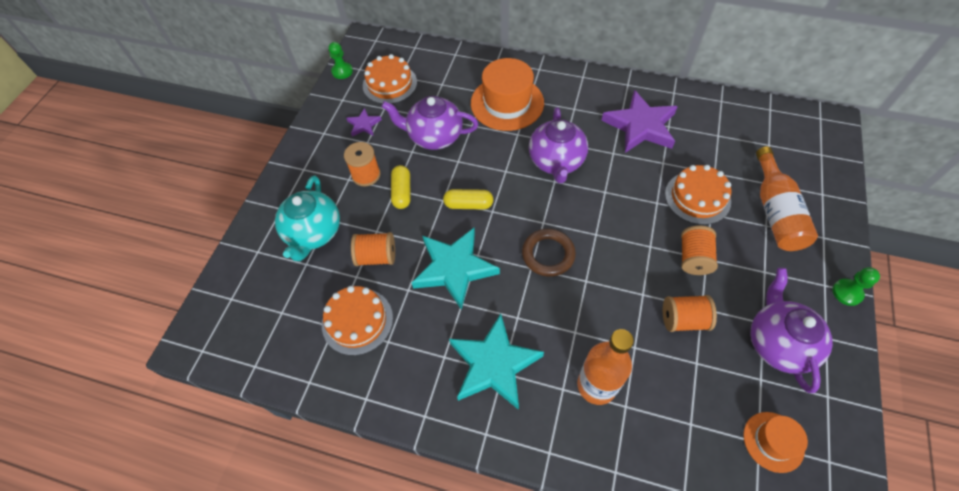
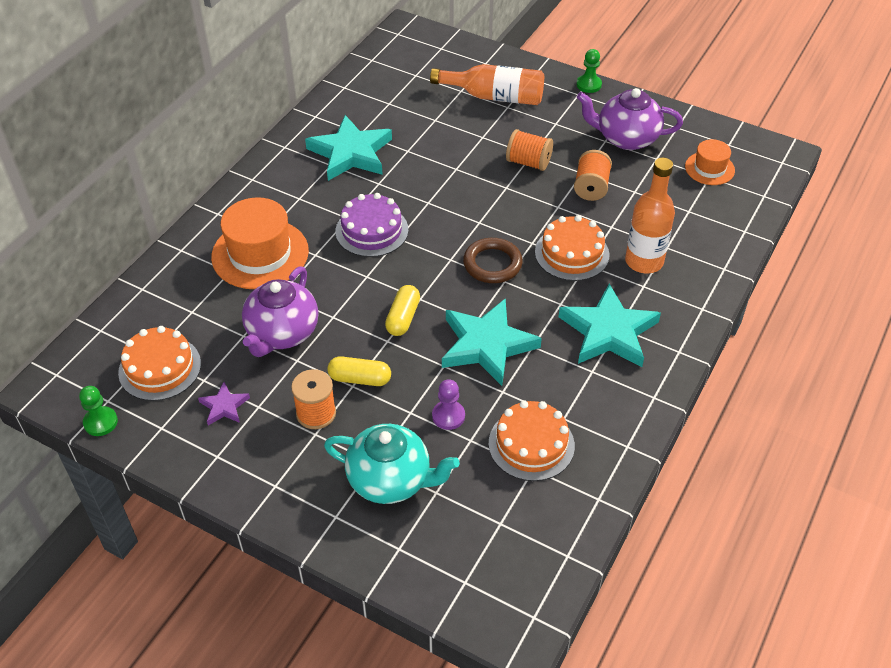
camera: 80 degrees left, 10 degrees down
(376, 257) = (448, 416): orange spool -> purple pawn
(556, 162) = (371, 230): purple teapot -> purple cake
(640, 126) = (350, 153): purple star -> turquoise star
(697, 197) = (460, 140): orange cake -> orange cake (572, 253)

